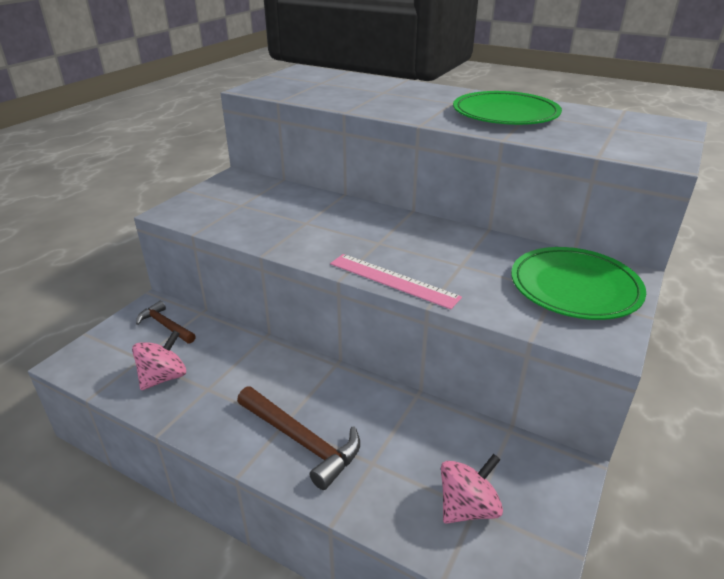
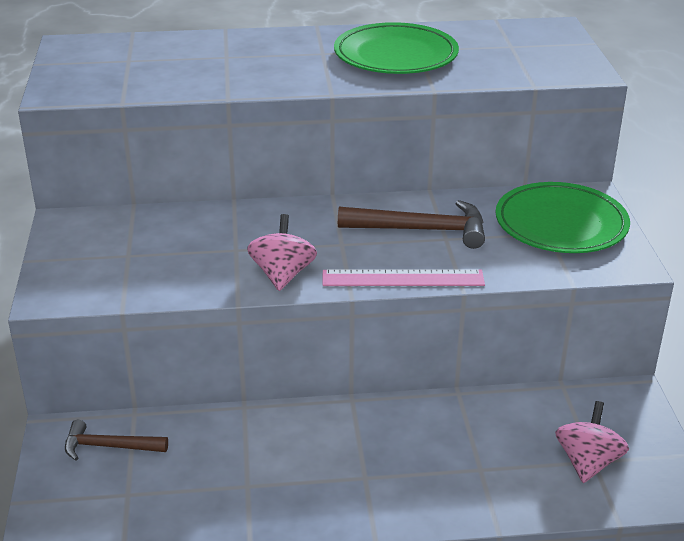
camera: 35 degrees left, 0 degrees up
(163, 377) = (182, 499): pink spinning top -> pink spinning top (282, 275)
(301, 441) = (399, 483): brown hammer -> brown hammer (421, 230)

